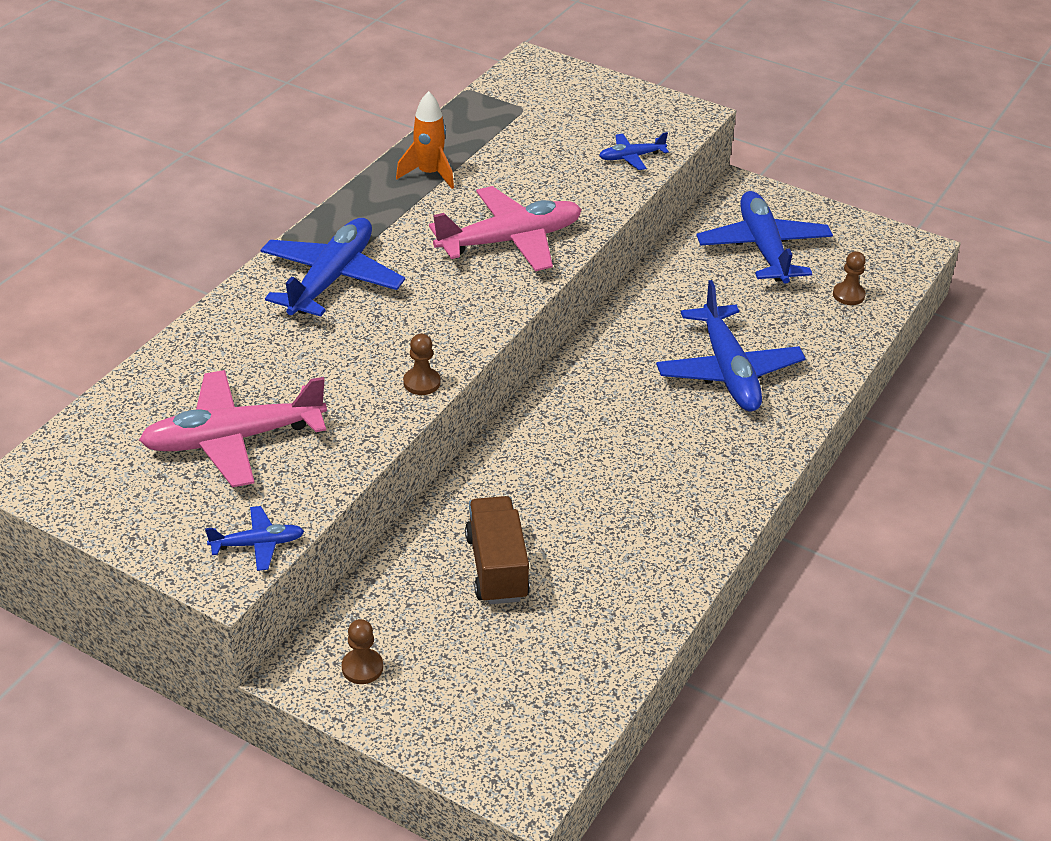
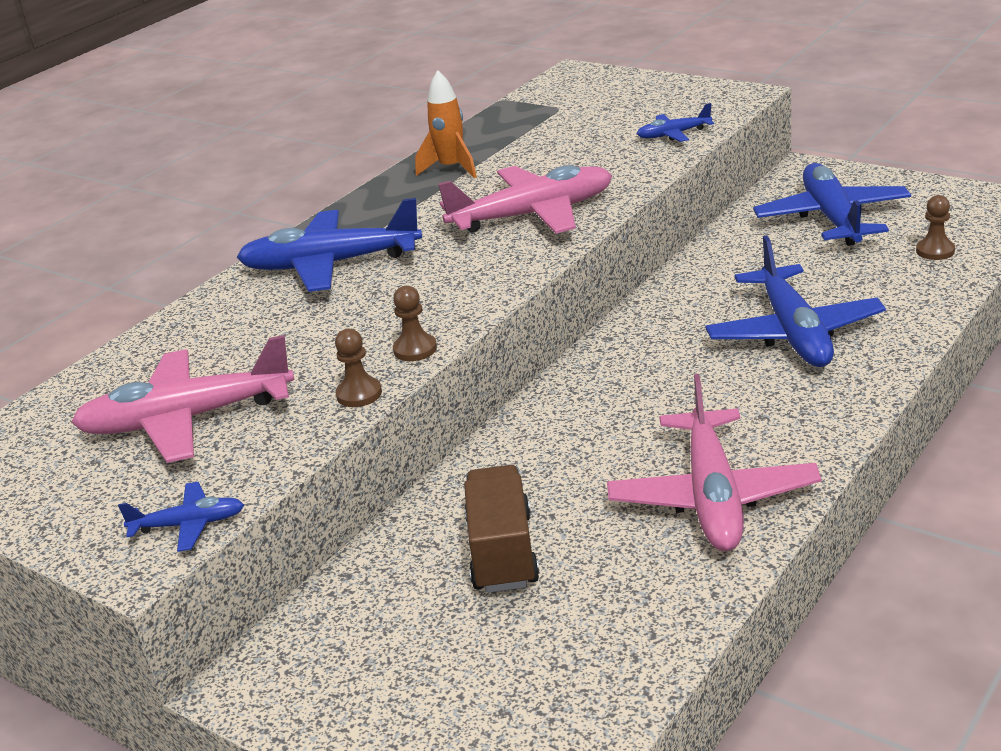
camera: 10 degrees right, 10 degrees down
(331, 279) = (330, 264): blue plane -> blue plane turned 120 degrees counterclockwise
(362, 668) = (320, 675): brown pawn -> brown pawn (359, 394)
(662, 528) = (712, 497): none -> pink plane

